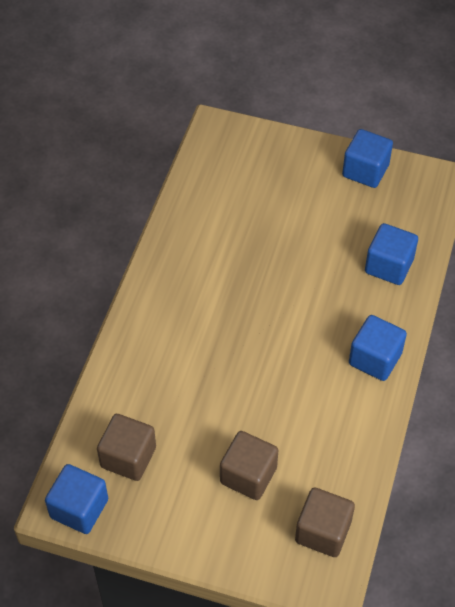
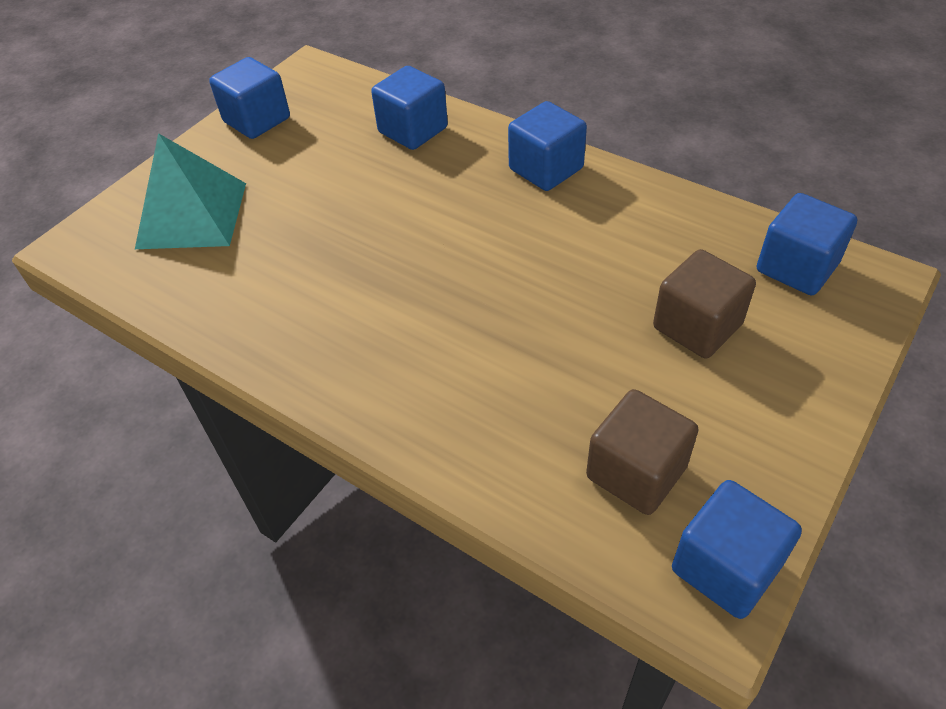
camera: 70 degrees left, 5 degrees down
(260, 174) = (192, 215): none -> turquoise pyramid
(323, 531) = (796, 267): brown cube -> blue cube

